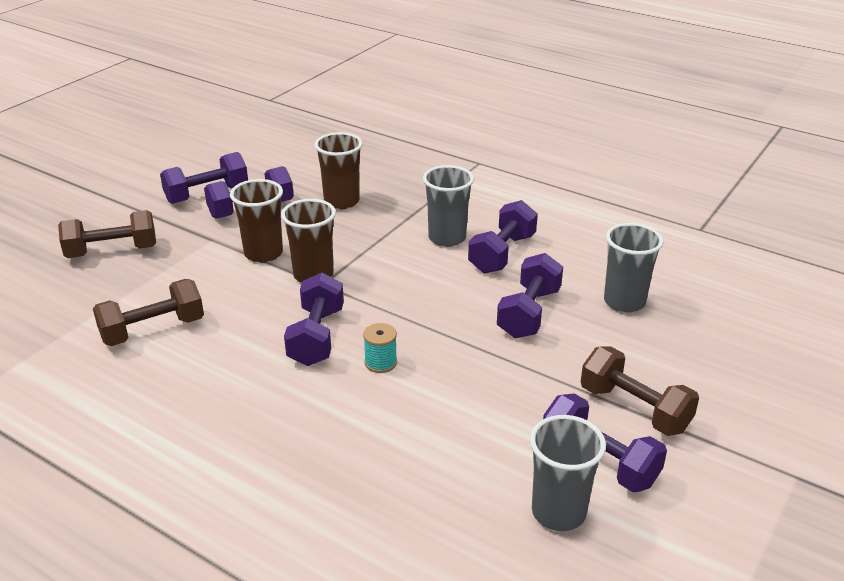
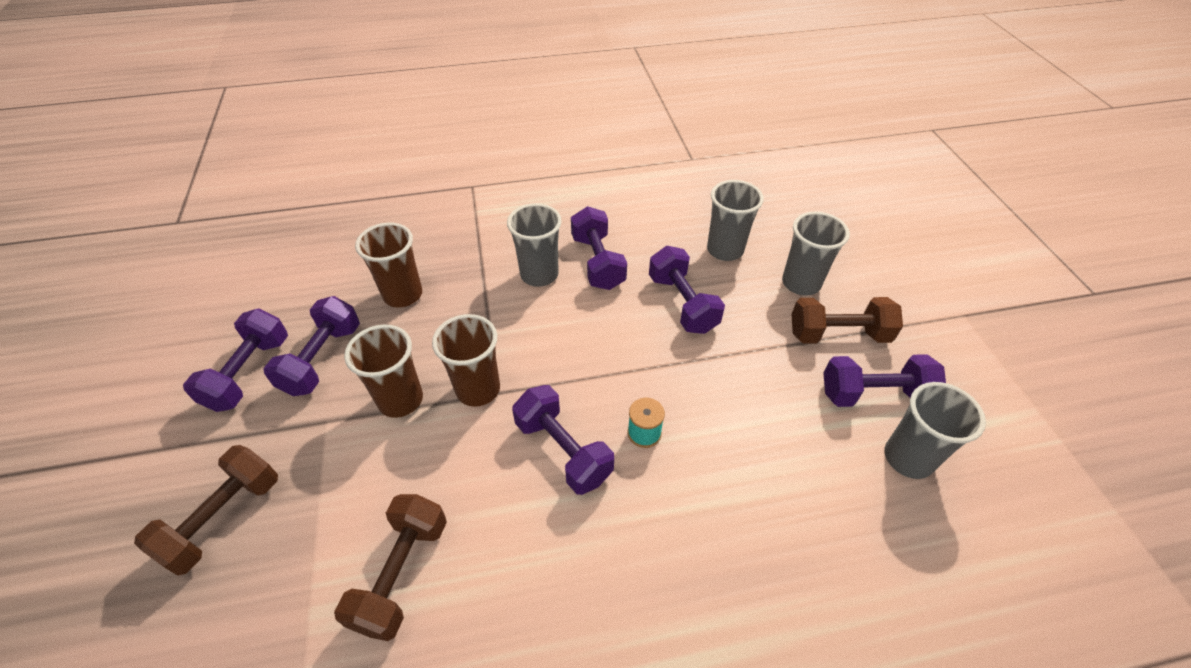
camera: 45 degrees left, 15 degrees up
(659, 360) = (801, 283): none -> grey cup

